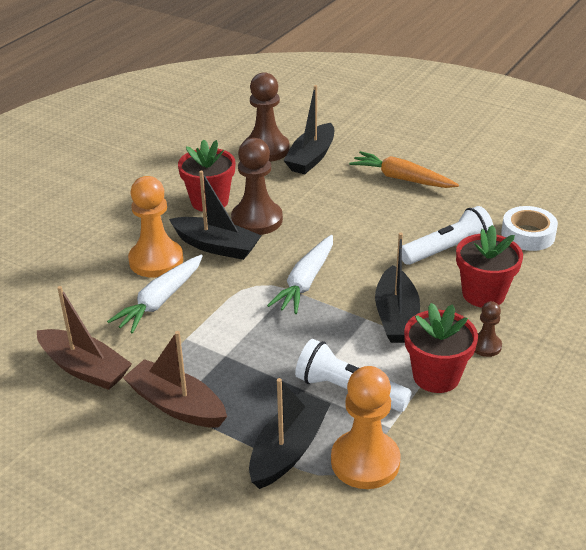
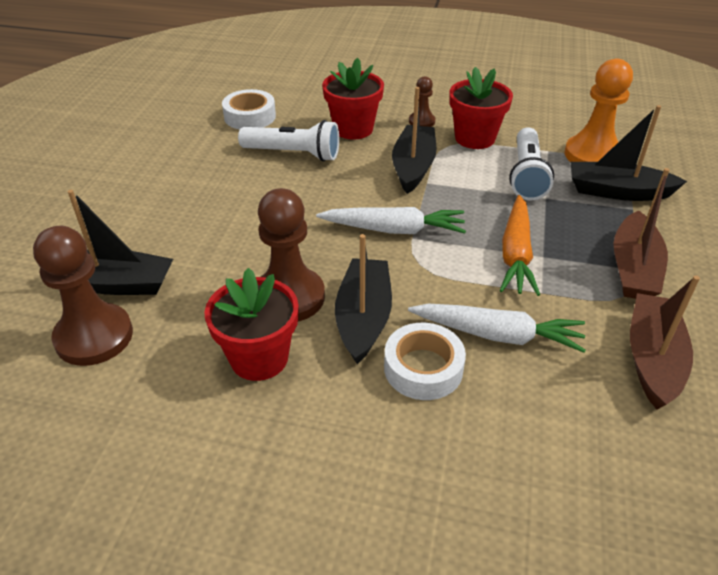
camera: 110 degrees left, 5 degrees up
(156, 260) = (423, 368): orange pawn -> white tape
(396, 316) = (413, 167): black boat -> black boat turned 60 degrees counterclockwise
(401, 178) = (160, 200): orange carrot -> orange carrot (516, 254)
(447, 250) = (293, 154): white flashlight -> white flashlight turned 150 degrees clockwise

